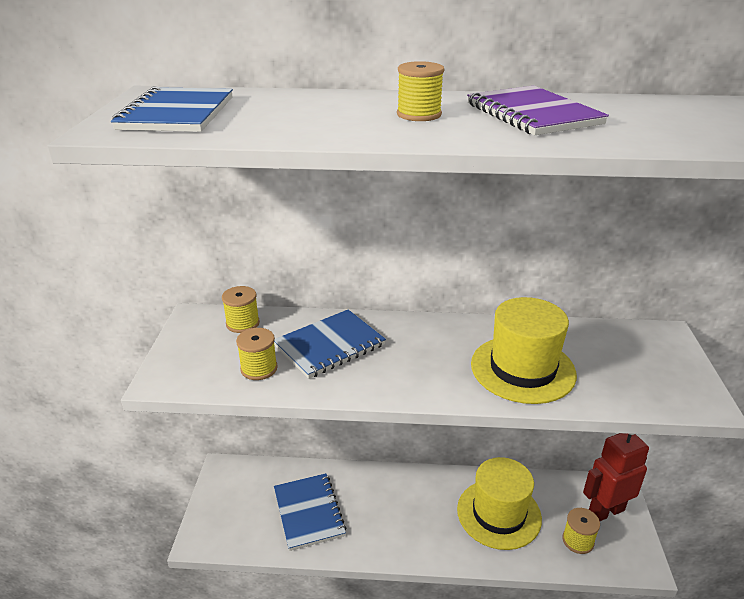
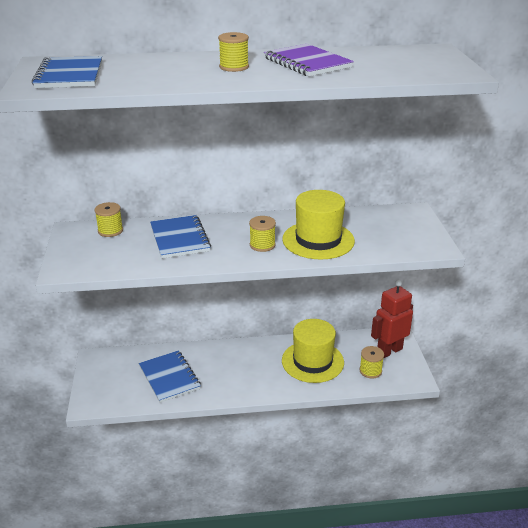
camera: 10 degrees left, 0 degrees up
(259, 368) = (131, 257): yellow spool -> yellow spool (262, 245)
(329, 345) = (179, 238): blue notebook -> blue notebook turned 60 degrees counterclockwise

